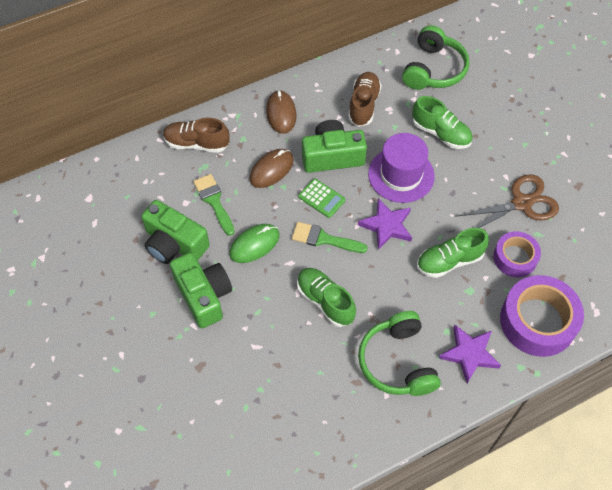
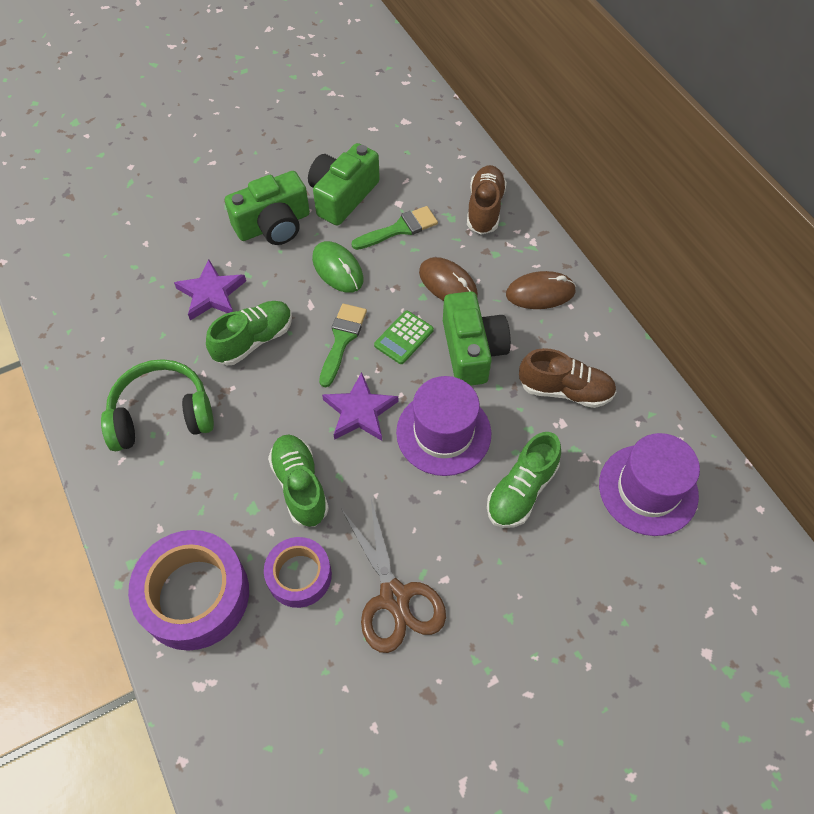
camera: 90 degrees right, 0 degrees up
(433, 69) = (648, 489): green headphones -> purple hat
(469, 354) = (159, 499): purple star -> purple star (211, 294)

